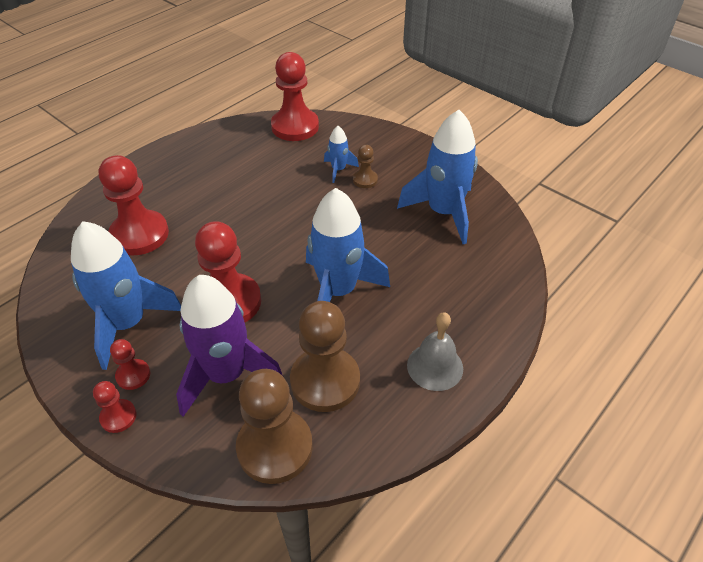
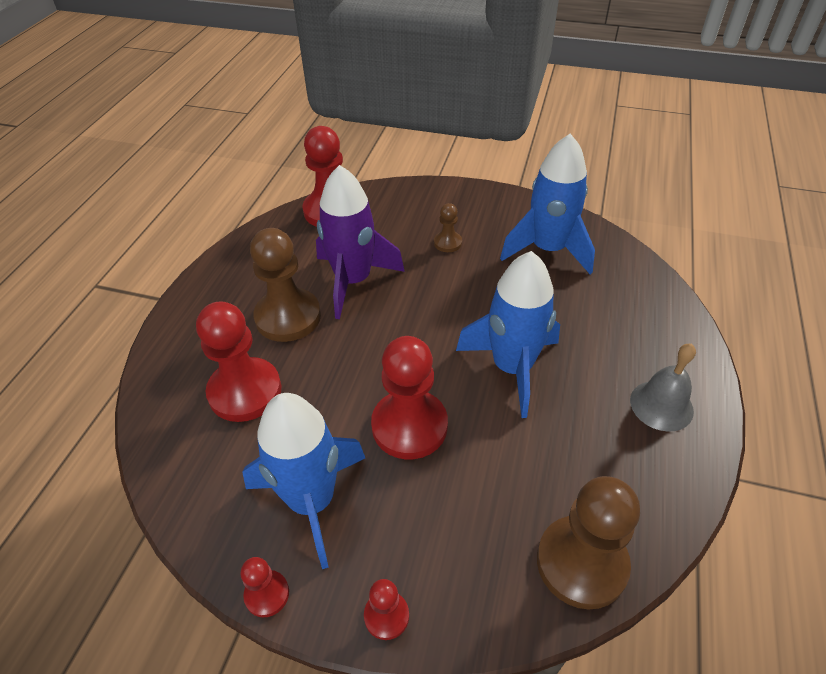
camera: 25 degrees left, 0 degrees up
(133, 375) = (365, 558): red pawn -> red pawn (267, 594)
(226, 375) = (469, 508): purple rocket -> purple rocket (353, 281)
(325, 381) = (574, 467): brown pawn -> brown pawn (288, 317)
(338, 170) = (413, 241): blue rocket -> none

